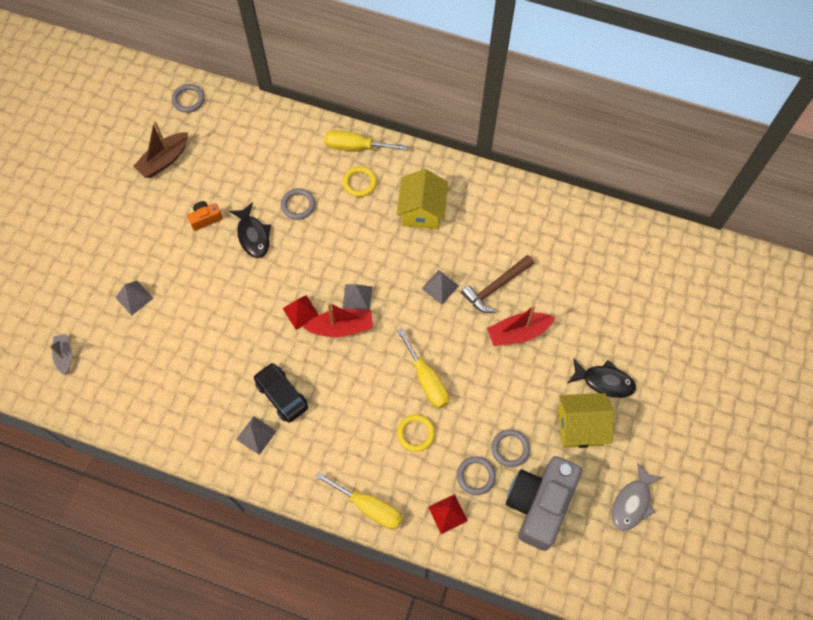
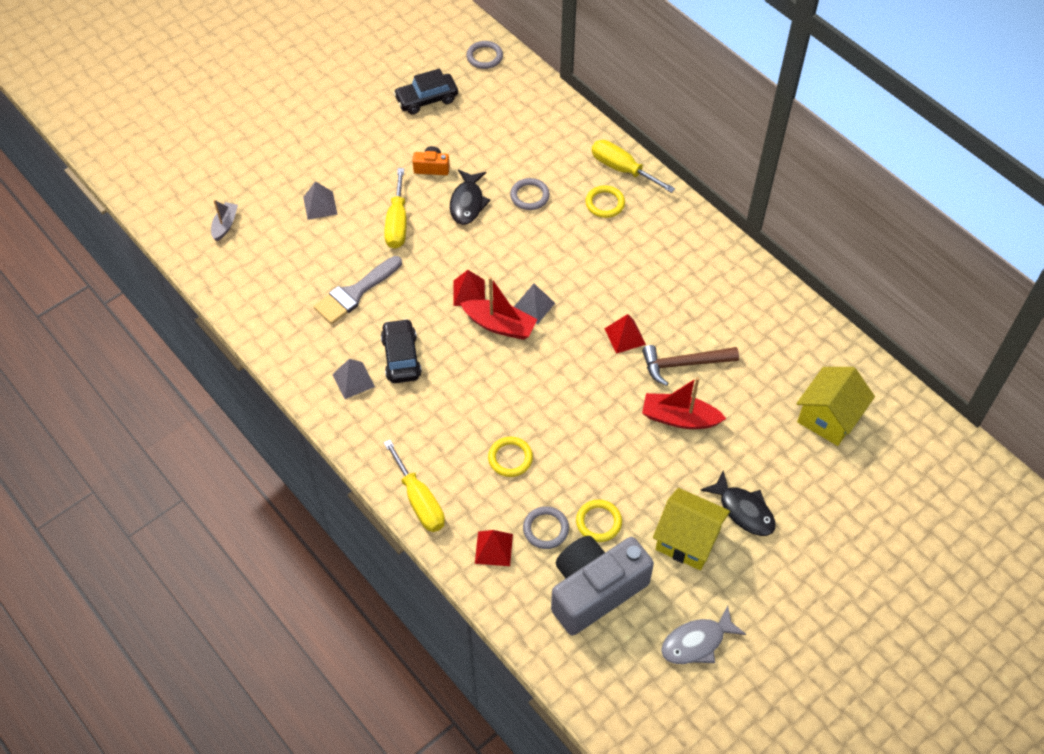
camera: 30 degrees right, 10 degrees down
(164, 160) = (426, 99): brown boat -> black car
(211, 360) = (355, 293): none -> grey brush
(422, 211) = (652, 258): yellow house -> yellow house (828, 418)
(426, 380) = (554, 415): yellow screwdriver -> yellow screwdriver (397, 223)
(440, 287) = (625, 336): grey pyramid -> red pyramid
(510, 448) = (598, 522): grey ring -> yellow ring

